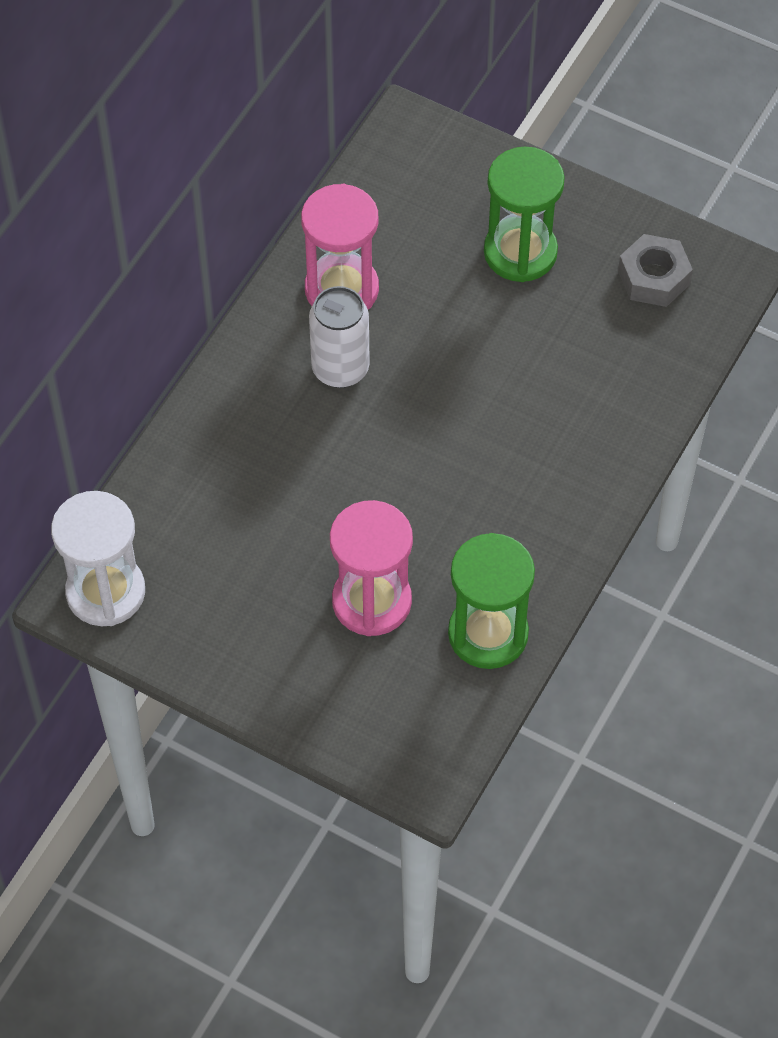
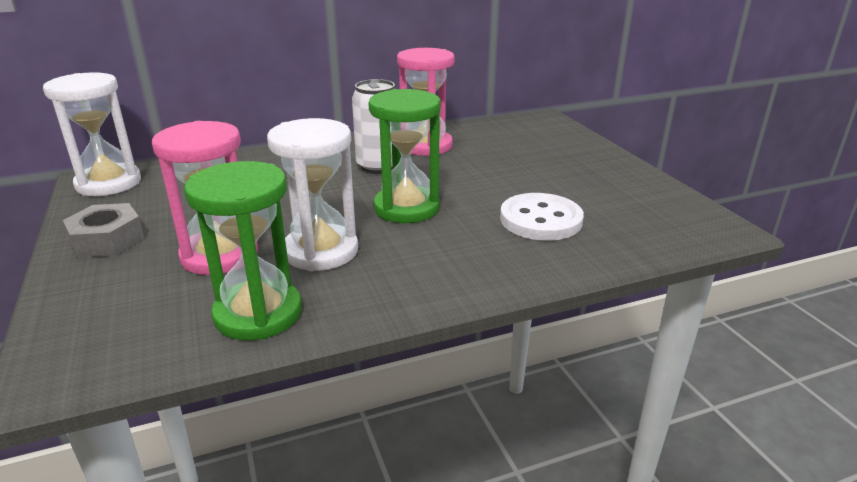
camera: 40 degrees right, 30 degrees down
(447, 536) = (321, 251): none -> white hourglass
(520, 252) = (555, 169): green hourglass -> green hourglass (406, 208)
(580, 360) = (540, 220): none -> white button
(654, 277) = (645, 209): grey nut -> grey nut (107, 240)

